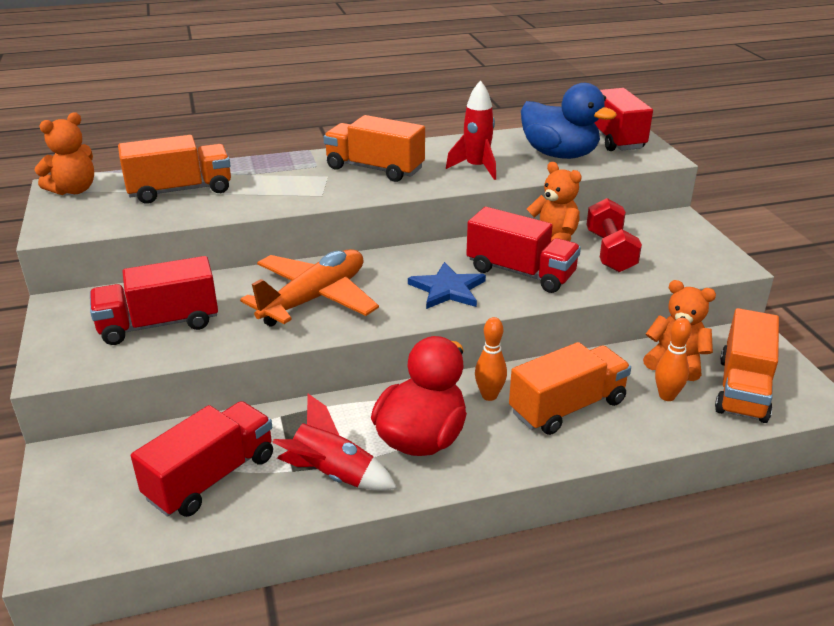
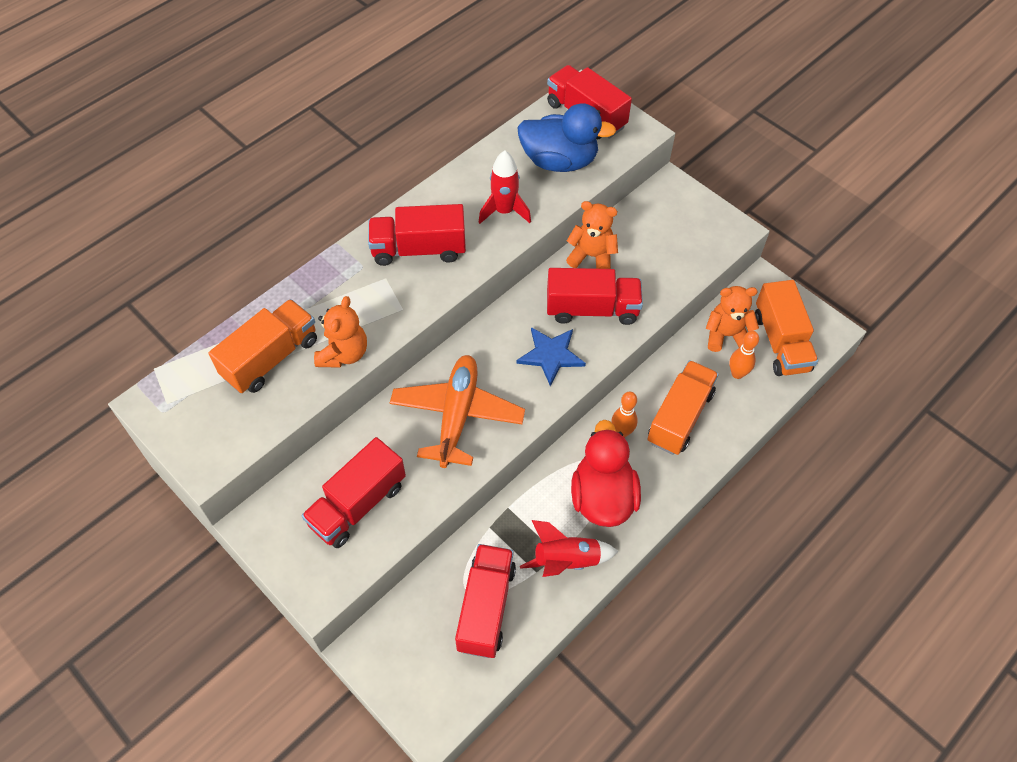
camera: 30 degrees left, 25 degrees up
(74, 190) = (168, 402): orange teddy bear -> orange teddy bear (343, 353)
(374, 169) = (418, 249): orange truck -> red truck
(610, 252) = (642, 252): red dumbbell -> none

